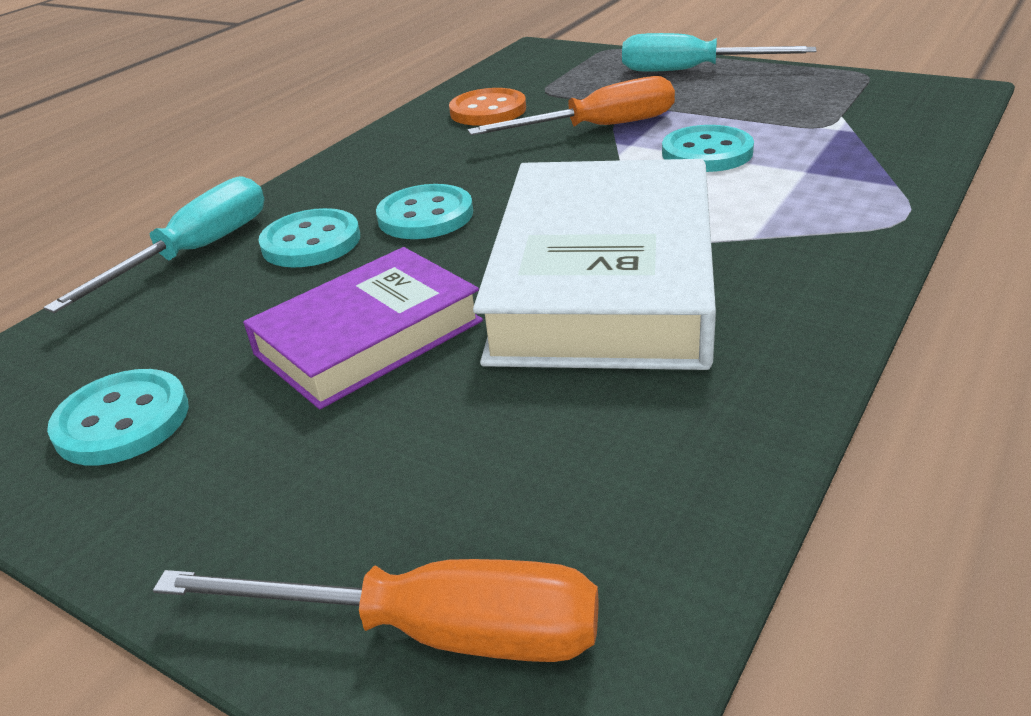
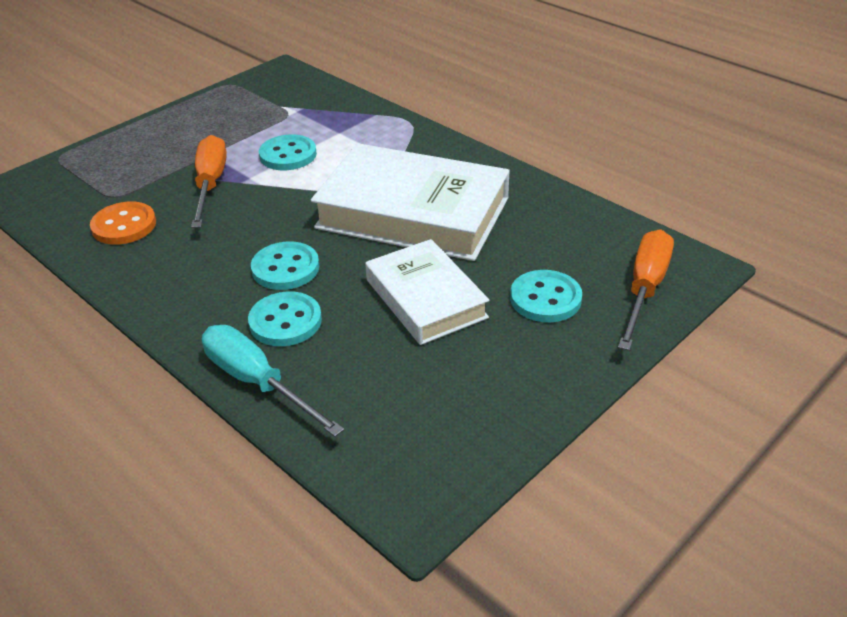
camera: 80 degrees left, 5 degrees up
(122, 421) = (466, 398): turquoise button -> turquoise button (545, 298)
(368, 337) = (425, 298): purple book -> white book
(691, 70) = (150, 134): turquoise screwdriver -> none

